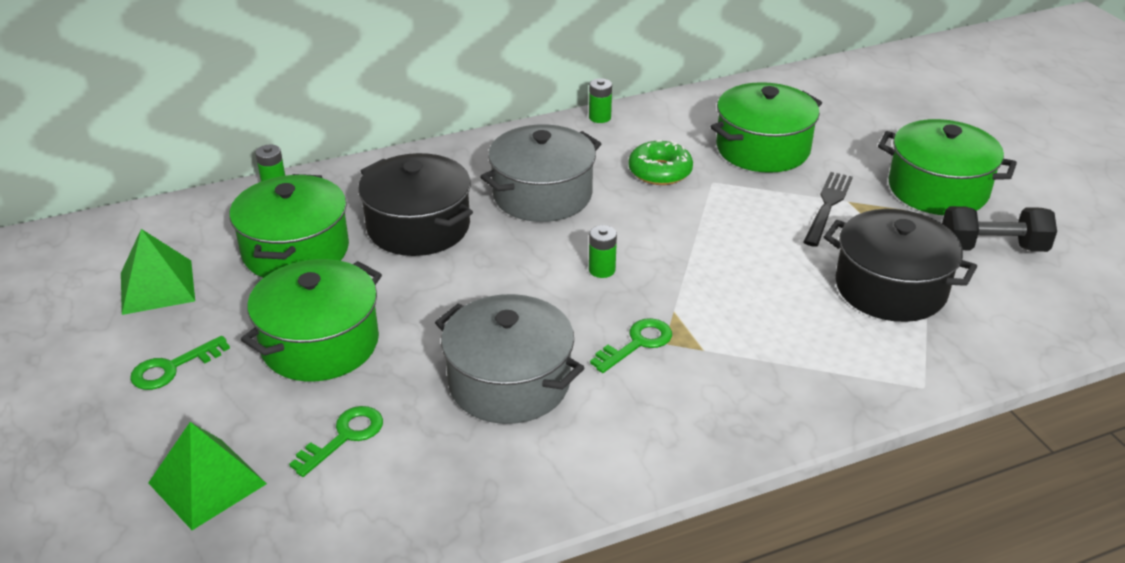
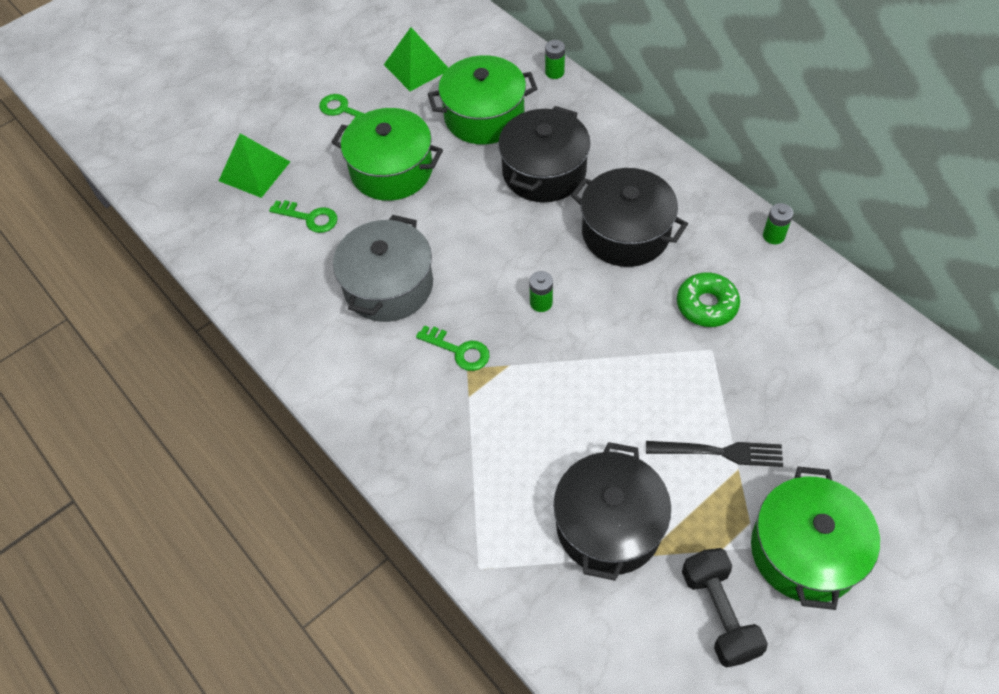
camera: 75 degrees right, 20 degrees up
(542, 195) = (625, 233): grey pot -> black pot
(762, 149) = (794, 378): green pot -> none

